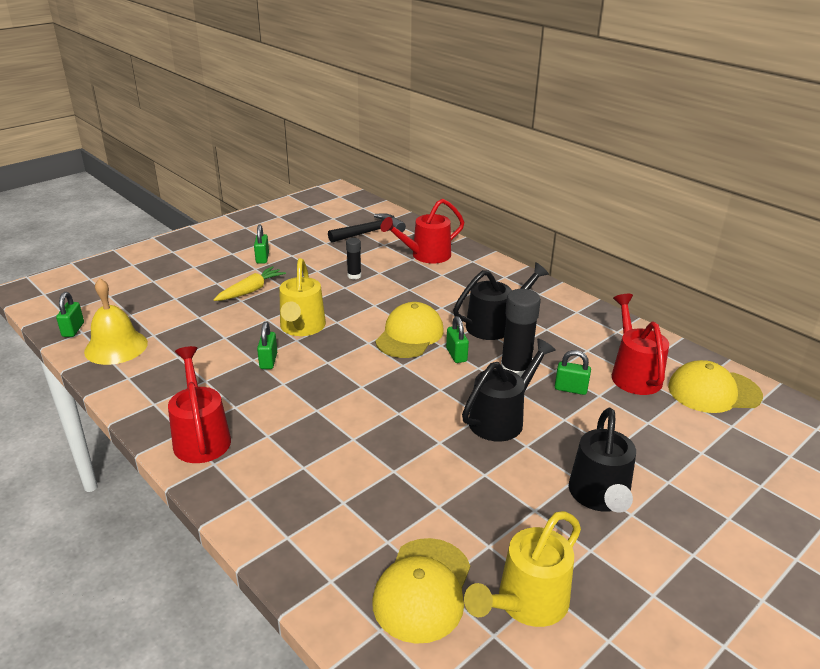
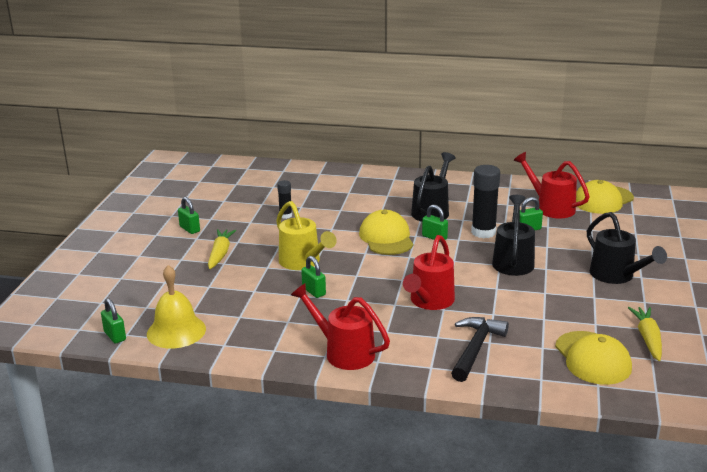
camera: 35 degrees left, 5 degrees down
(369, 232) = (247, 182): black hammer -> black hammer (475, 349)
(425, 255) = (317, 184): red watering can -> red watering can (429, 302)
(526, 603) = (647, 338): yellow watering can -> yellow carrot

